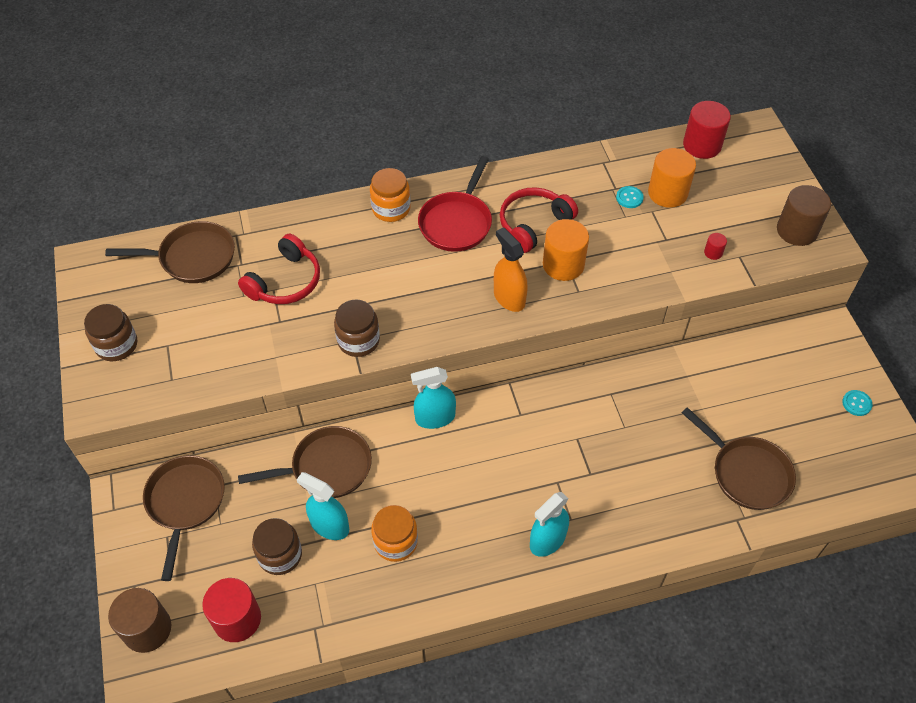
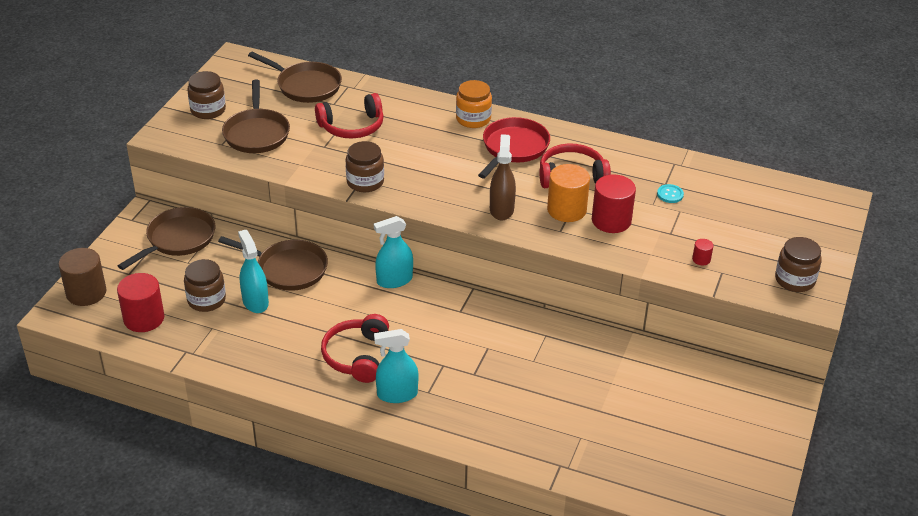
camera: 35 degrees right, 15 degrees down
(395, 542) = (289, 335): orange jar -> none
(435, 418) = (394, 280): turquoise spray bottle -> turquoise spray bottle turned 45 degrees counterclockwise
(457, 222) = (513, 148): red pan -> red pan turned 150 degrees clockwise
(476, 523) = (357, 356): none -> red headphones
(509, 298) = (501, 209): orange spray bottle -> brown spray bottle
(667, 193) = (706, 206): orange cylinder -> none
(702, 145) = (775, 189): red cylinder -> red cylinder (611, 221)
(746, 473) = (602, 441): brown pan -> brown pan (256, 133)
(797, 230) = (794, 280): brown cylinder -> brown jar
(856, 403) = (755, 451): turquoise button -> none

